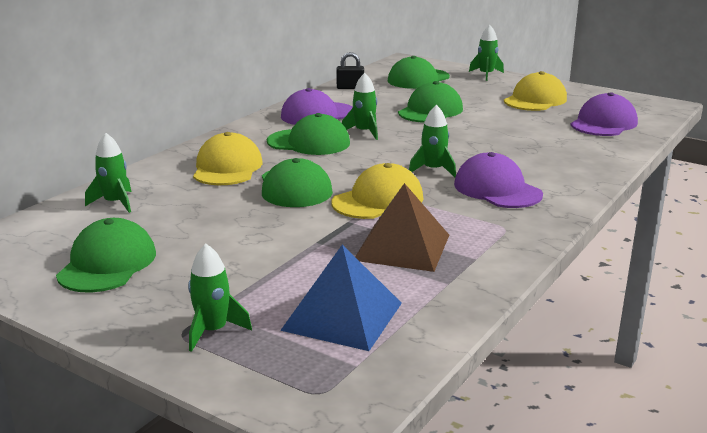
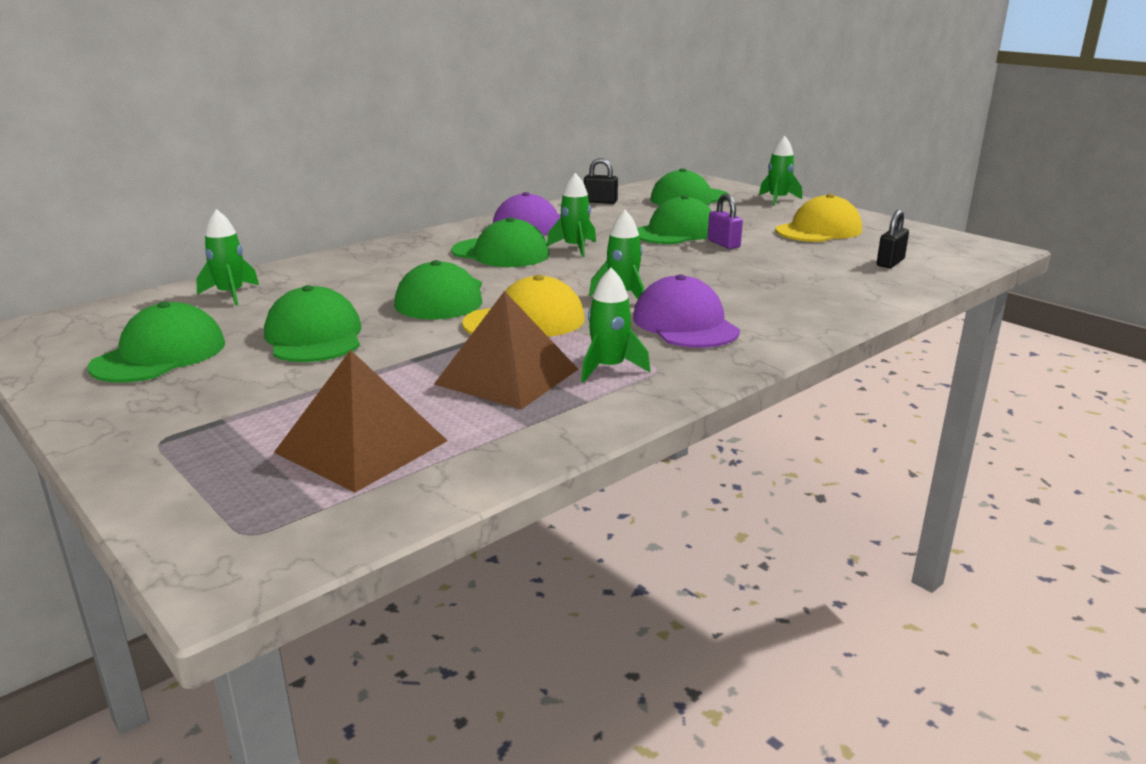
camera: 15 degrees right, 0 degrees up
(213, 331) = (198, 442): green rocket -> green rocket (609, 368)
(223, 232) = (314, 336): none -> green cap
(227, 168) = (385, 271): yellow cap -> none
(342, 316) = (361, 446): blue pyramid -> brown pyramid
(474, 118) = (723, 244): none -> purple padlock
(603, 123) = (890, 263): purple cap -> black padlock

